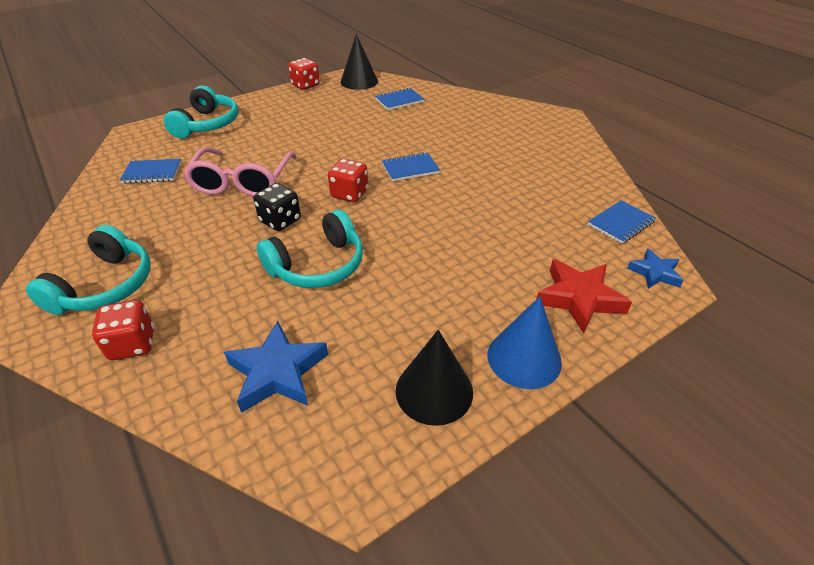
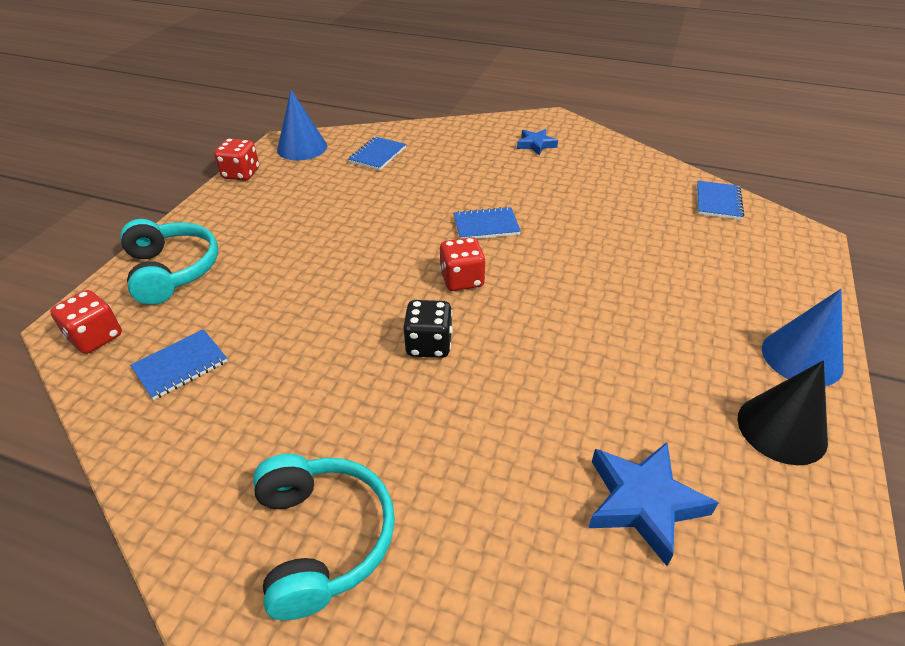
camera: 35 degrees left, 0 degrees up
(132, 344) = (458, 581): red dice -> red dice (96, 337)
(242, 182) = (322, 322): pink glasses -> none
(318, 265) = (532, 371): turquoise headphones -> none
(359, 81) = (302, 148): black cone -> blue cone
(410, 168) = (486, 225): blue notebook -> blue notebook turned 45 degrees clockwise
(579, 298) = (772, 283): red star -> none
(654, 273) = (790, 234): blue star -> blue star (536, 145)

